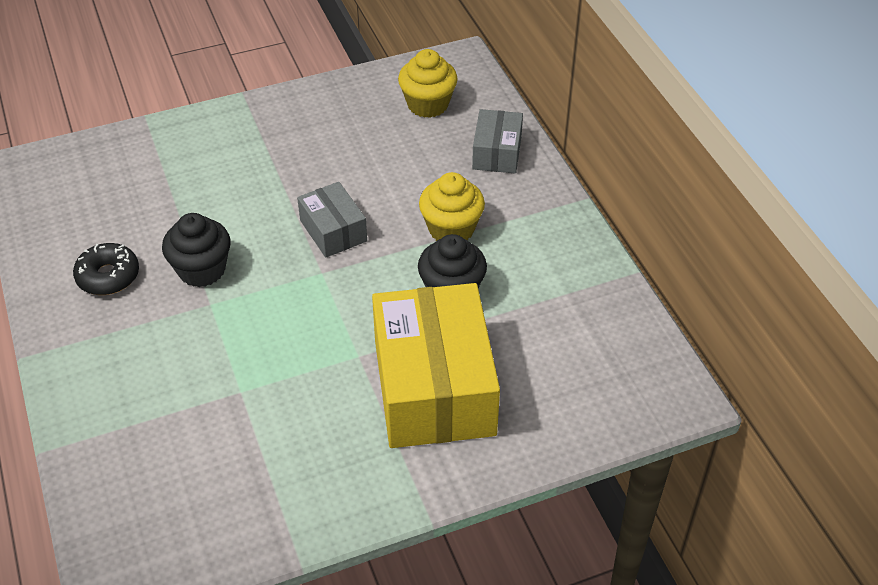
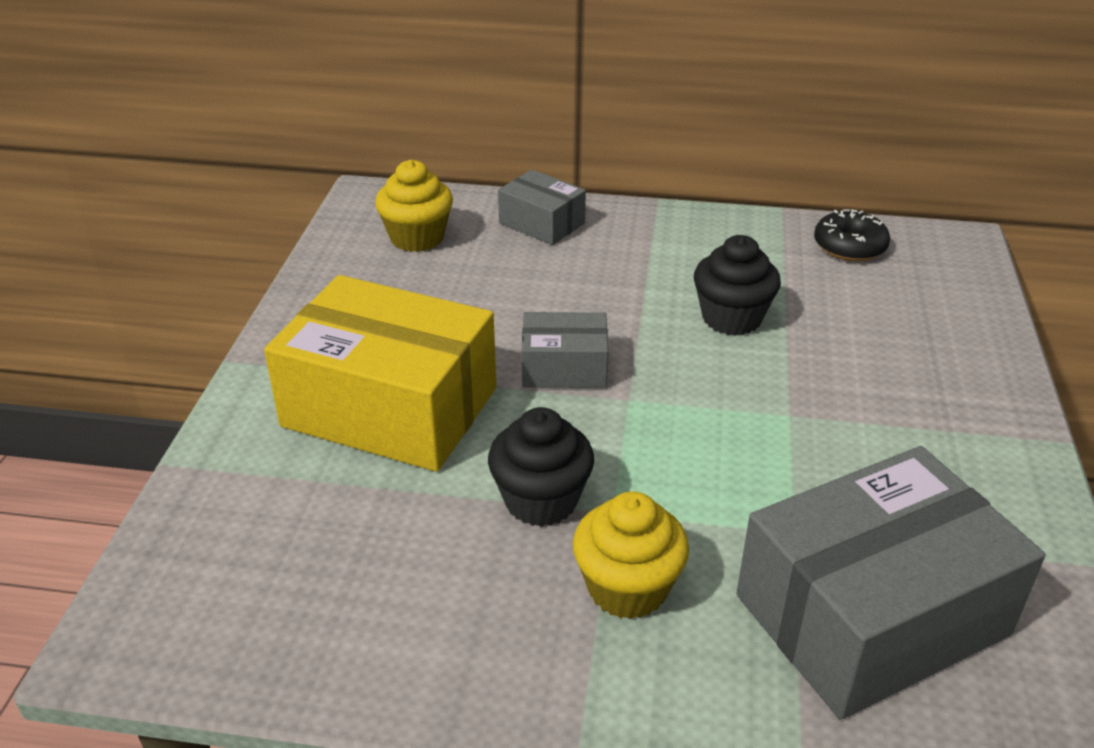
camera: 60 degrees left, 10 degrees down
(108, 276) = (474, 603): black donut -> black donut (849, 246)
(187, 447) = (871, 615): none -> grey box
(434, 387) = (870, 376): yellow box -> yellow box (390, 407)
(451, 229) = (634, 287): yellow cupcake -> yellow cupcake (627, 588)

